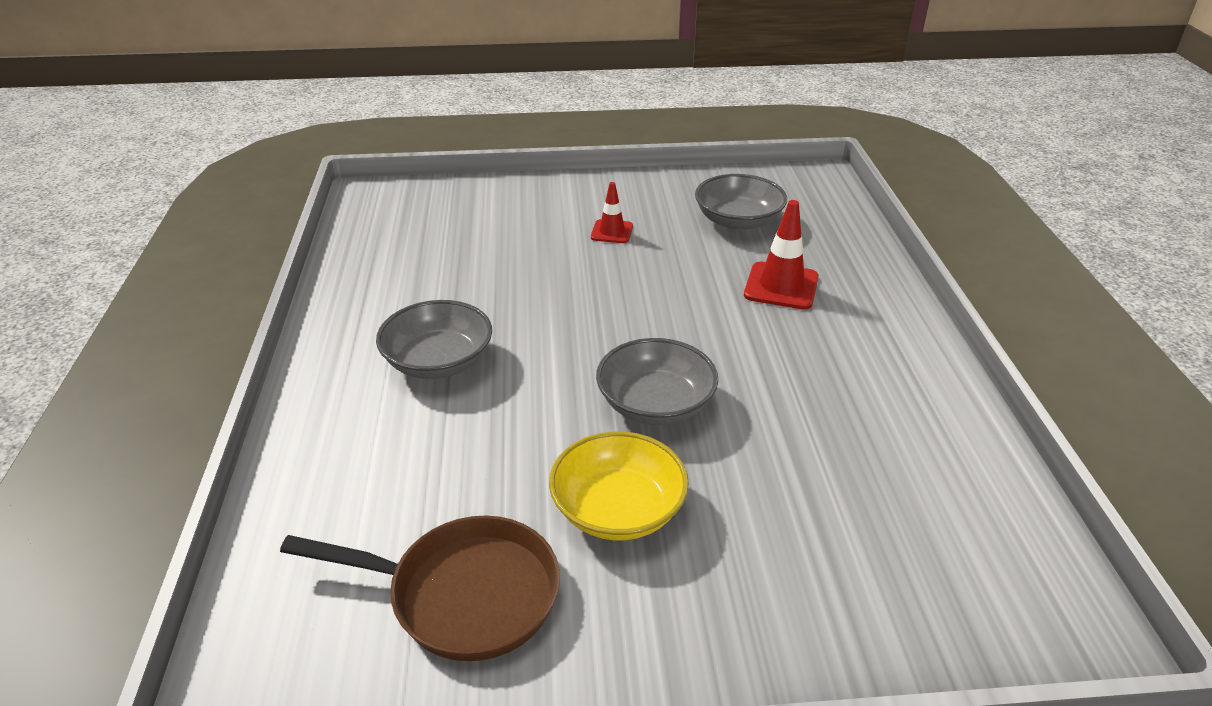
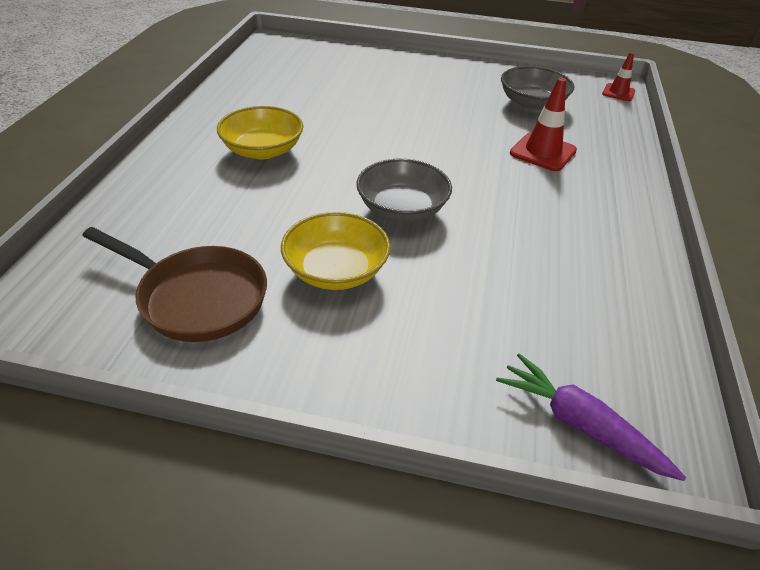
camera: 15 degrees right, 5 degrees up
(438, 362) = (263, 150): grey bowl -> yellow bowl
(612, 232) = (431, 93): red traffic cone -> red traffic cone (618, 92)
(979, 627) = (580, 424): none -> purple carrot

